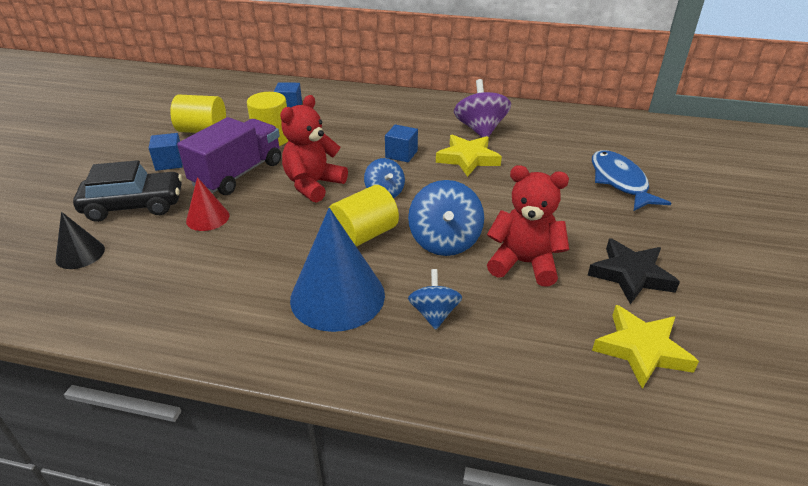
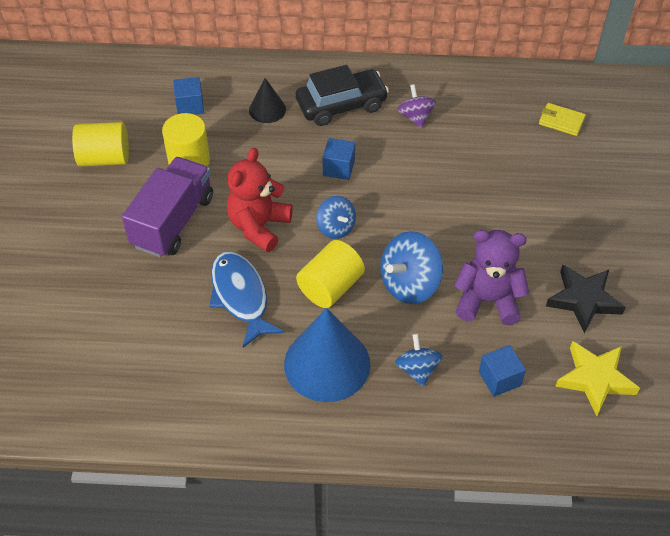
camera: 10 degrees left, 15 degrees up
(80, 254) = (61, 351): black cone -> black cone (267, 109)
(134, 205) = (83, 281): black car -> black car (341, 105)
(169, 162) = (91, 214): blue cube -> blue cube (499, 378)
(207, 218) = (167, 287): red cone -> none
(444, 241) = (409, 284): blue spinning top -> blue spinning top turned 60 degrees clockwise
(468, 159) = (410, 165): yellow star -> none
(480, 130) = (415, 117): purple spinning top -> purple spinning top, size x0.63
(524, 263) = (487, 300): red teddy bear -> purple teddy bear
(615, 143) = (561, 121): none -> yellow wallet
(619, 181) = (568, 179): blue fish -> blue fish (241, 296)

